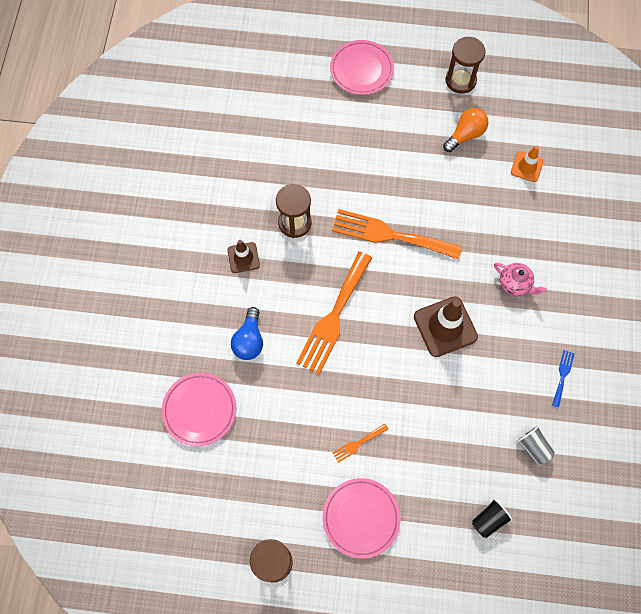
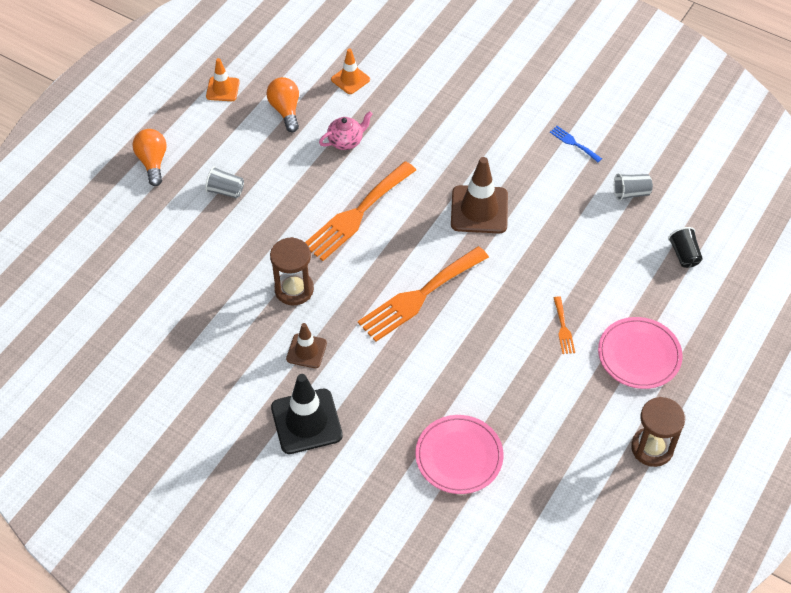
camera: 65 degrees left, 15 degrees down
(182, 286) = (306, 421): none -> black traffic cone
(249, 340) = (404, 381): blue light bulb -> none
(334, 317) = (419, 296): orange fork -> orange fork turned 90 degrees clockwise
(361, 69) = (153, 162): pink plate -> orange light bulb
(362, 131) = (225, 191): none -> grey cup
(460, 80) = (222, 89): brown hourglass -> orange traffic cone
(515, 284) = (465, 139): pink teapot -> pink teapot (346, 141)

